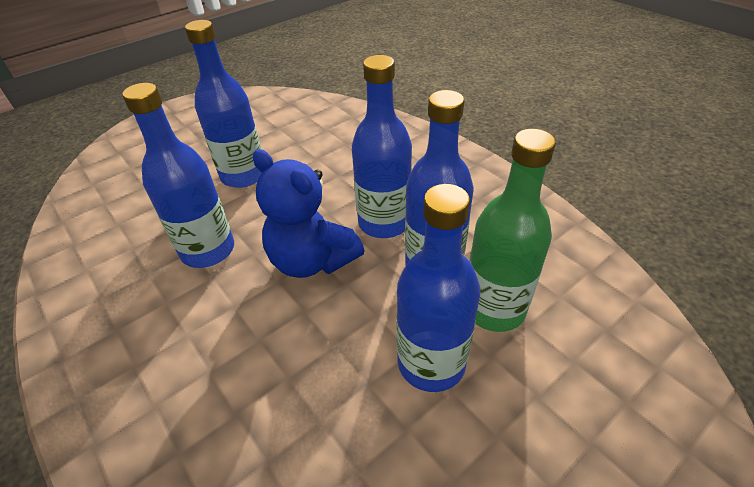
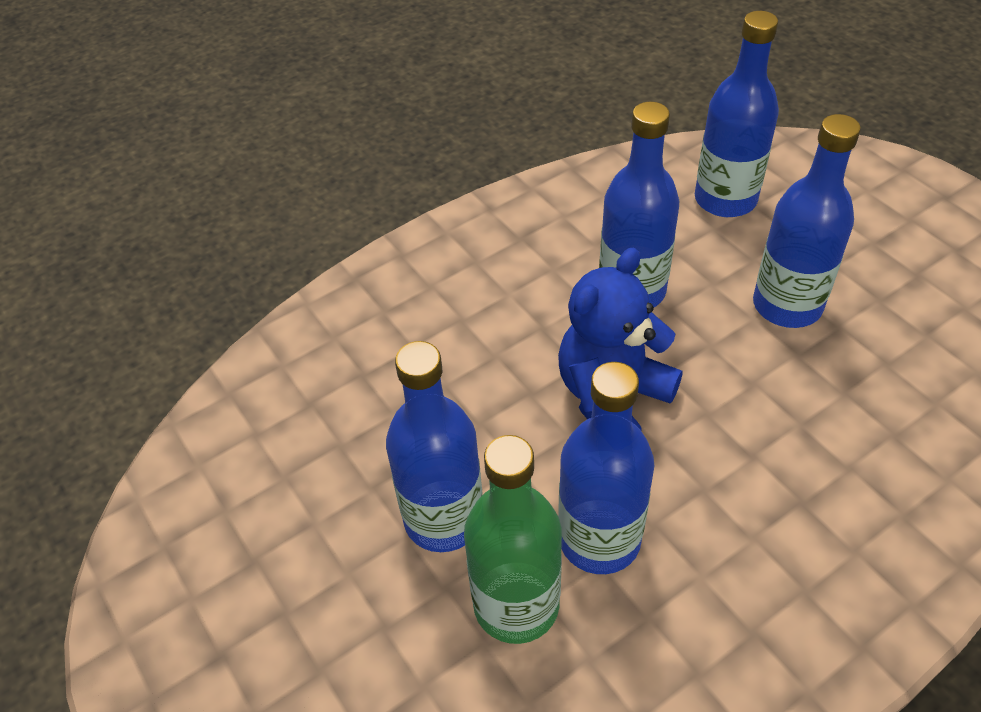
camera: 95 degrees right, 5 degrees up
(384, 223) = (687, 482): blue bottle -> blue bottle (725, 199)

